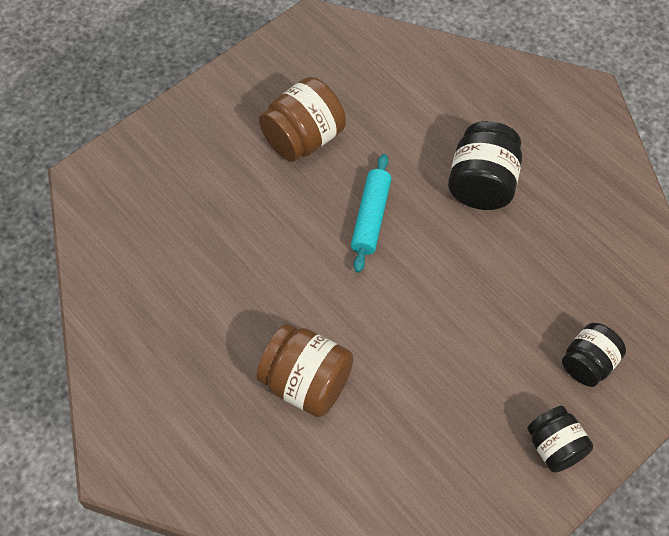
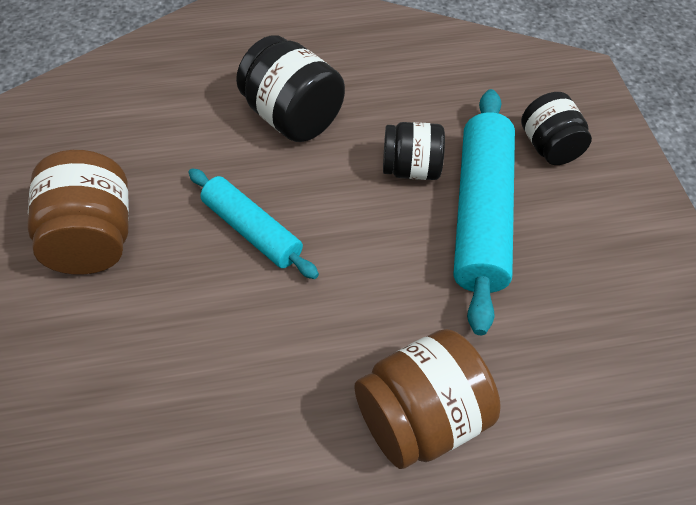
camera: 60 degrees left, 5 degrees down
(486, 346) = (481, 214): none -> turquoise rolling pin
(555, 447) = (627, 221): black jar -> black jar (411, 169)

